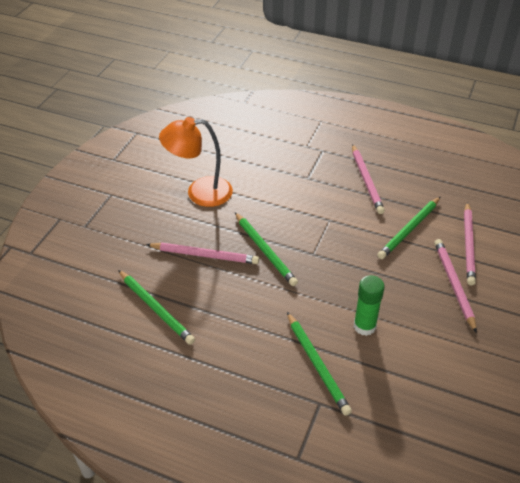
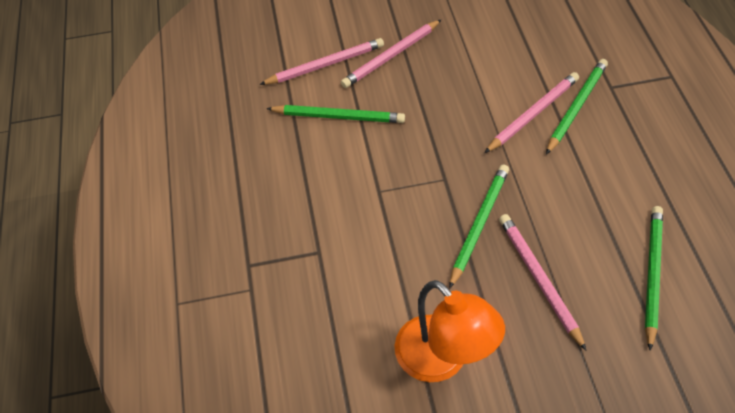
camera: 120 degrees left, 10 degrees up
(364, 326) = (501, 95): green glue stick -> none
(366, 180) = (280, 189): pink pencil -> pink pencil (532, 114)

